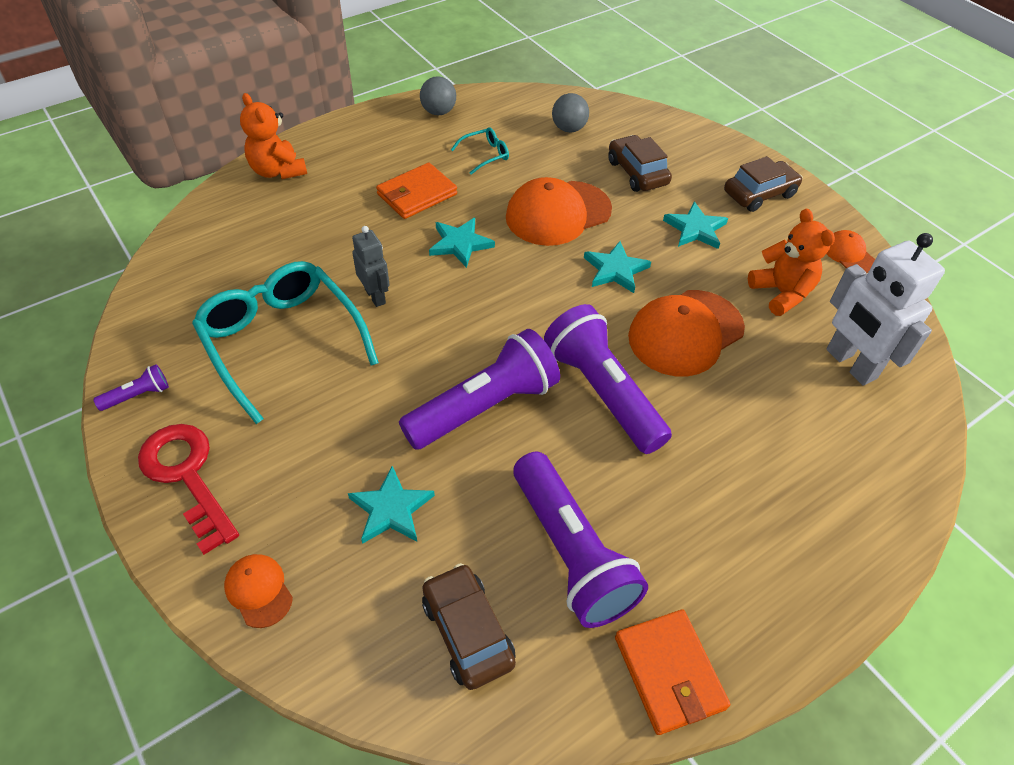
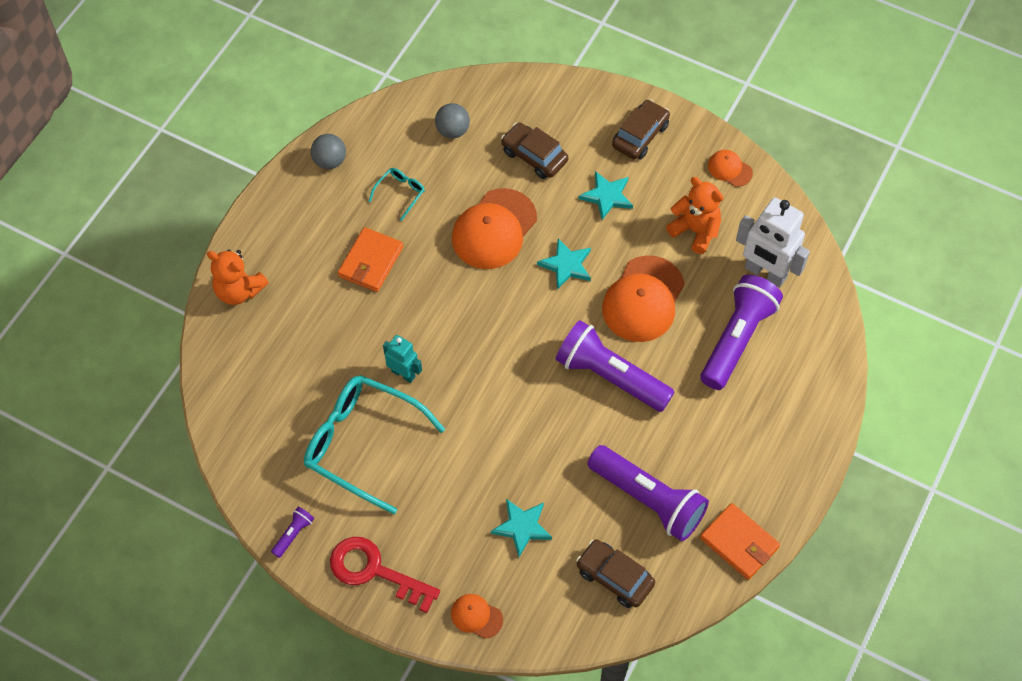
camera: 25 degrees left, 10 degrees up
(375, 296) = (403, 374): grey robot -> turquoise robot
(460, 244) = (436, 295): turquoise star -> none
(484, 406) = (537, 426): purple flashlight -> purple flashlight (736, 339)

